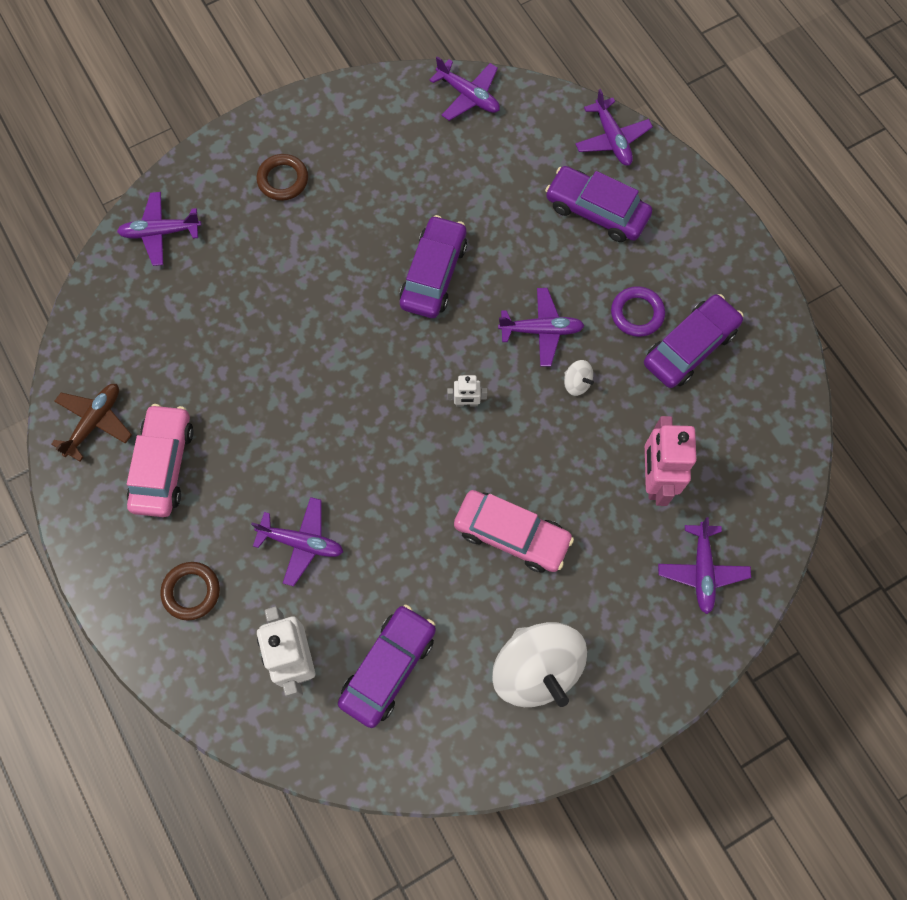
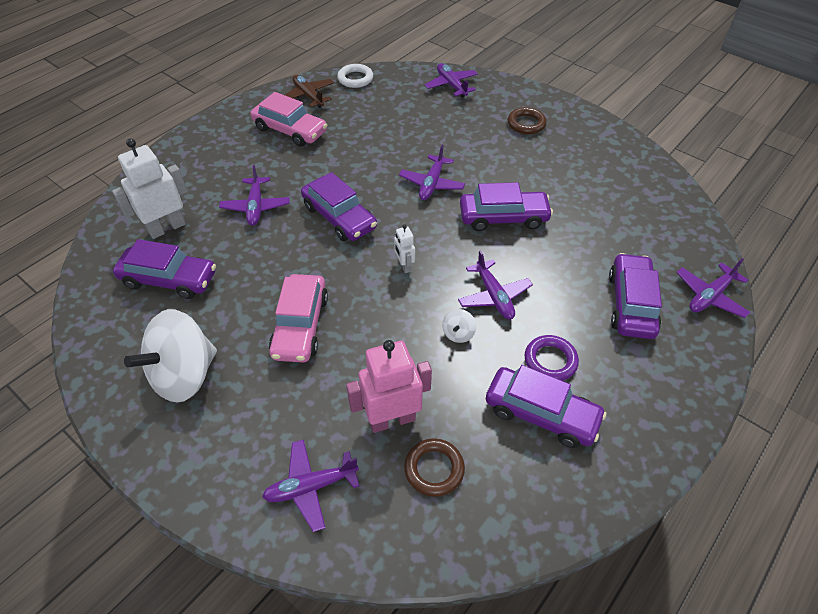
camera: 70 degrees right, 20 degrees down
(83, 348) = (355, 79): none -> white ring
(94, 422) = (308, 96): brown plane -> brown plane turned 135 degrees counterclockwise
(163, 465) = (290, 130): pink car -> pink car turned 45 degrees clockwise
(191, 591) = (205, 166): brown ring -> brown ring (434, 469)
(361, 449) = (339, 217): none -> purple car
(468, 96) = (671, 195): purple plane -> purple plane (432, 184)

